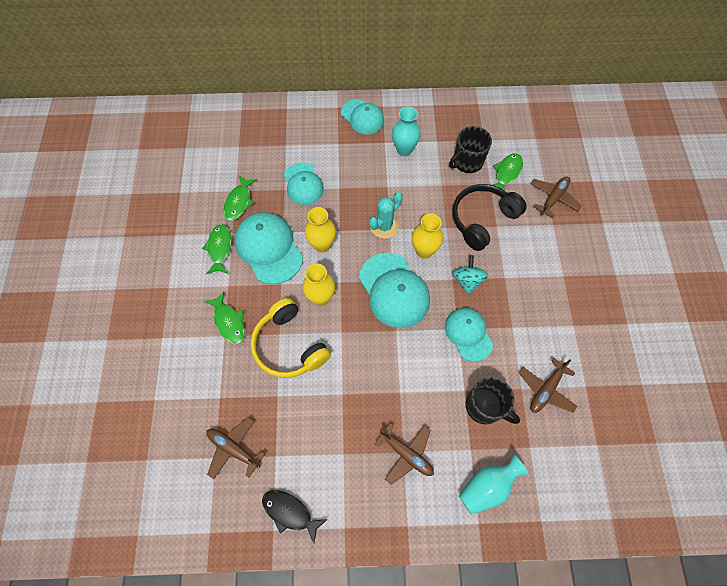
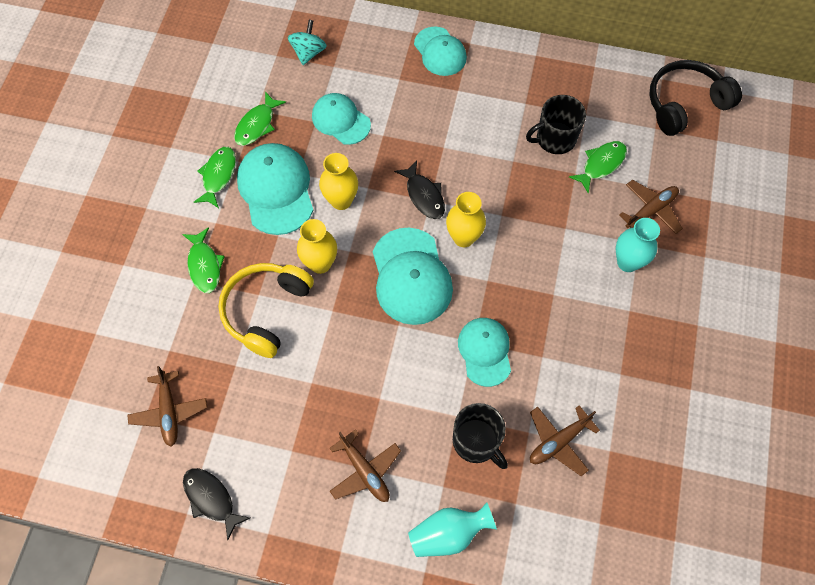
camera: 15 degrees right, 0 degrees up
(234, 448) = (169, 411): brown plane -> brown plane turned 150 degrees counterclockwise
(289, 345) = (266, 311): yellow headphones -> yellow headphones turned 45 degrees clockwise
(303, 184) = (340, 120): turquoise cap -> turquoise cap turned 135 degrees clockwise
(384, 226) = (424, 195): turquoise cactus -> black fish
(404, 150) = (479, 105): turquoise vase -> turquoise vase (627, 262)
(467, 280) = (505, 287): turquoise spinning top -> turquoise spinning top (308, 52)
(482, 220) = (550, 216): black headphones -> black headphones (685, 104)

